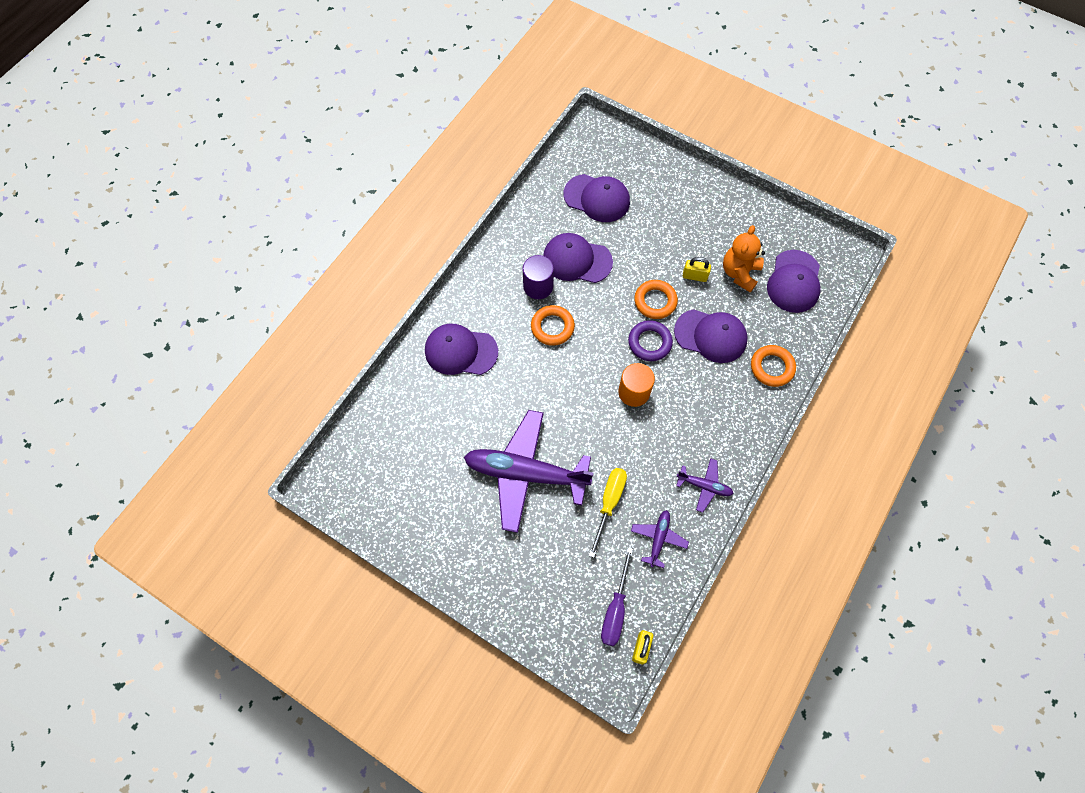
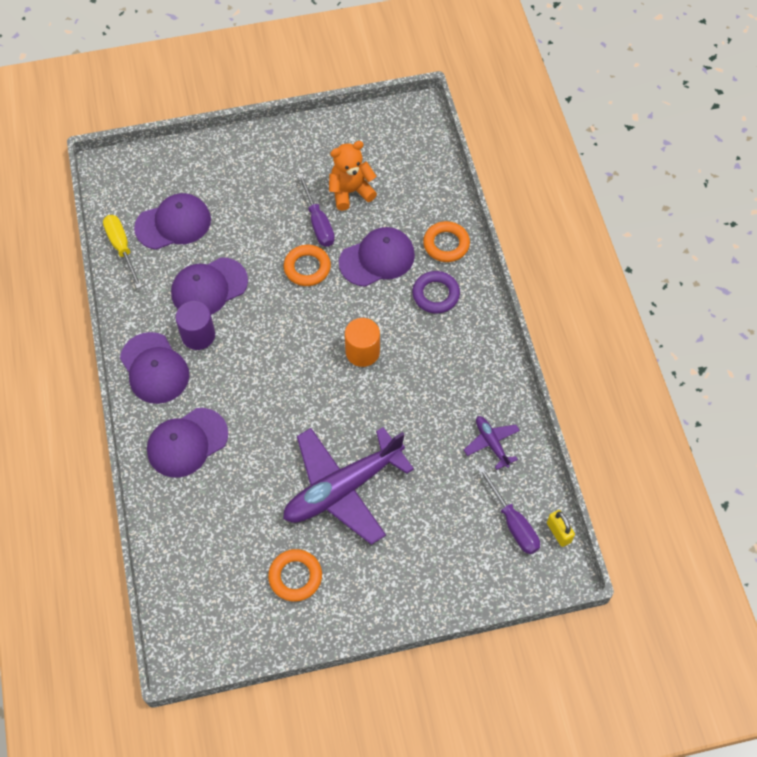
camera: 45 degrees left, 5 degrees down
(552, 327) = (245, 358): orange ring -> orange ring (295, 577)
(609, 503) = (429, 451): yellow screwdriver -> yellow screwdriver (122, 248)
(649, 342) = (335, 303): purple ring -> purple ring (435, 294)
(694, 276) = (318, 223): yellow padlock -> purple screwdriver
(704, 486) = (485, 375): purple plane -> none
(739, 273) = (350, 192): orange teddy bear -> orange teddy bear turned 90 degrees clockwise
(794, 282) = (398, 165): purple cap -> purple cap (154, 368)

